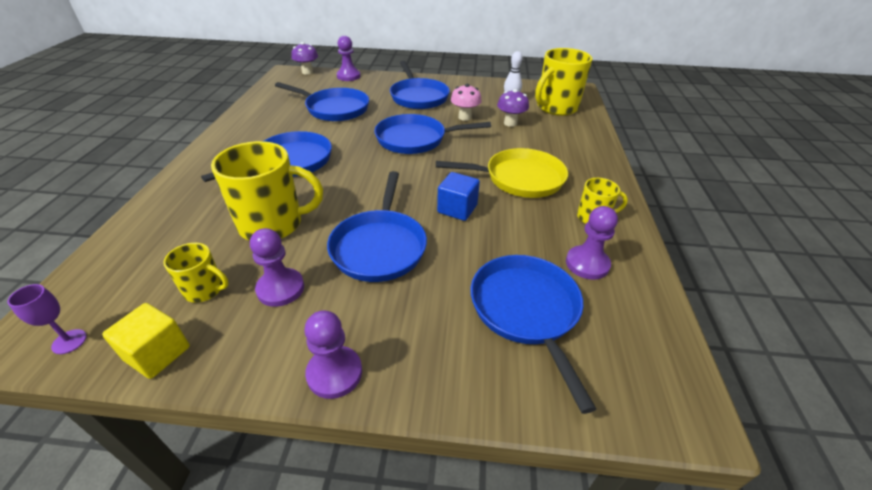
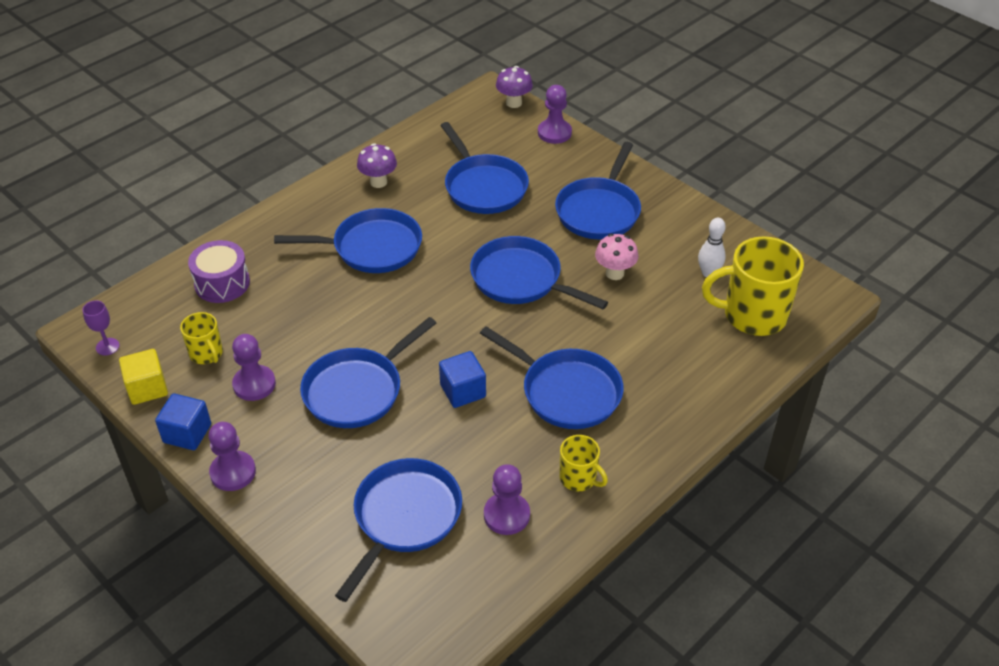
camera: 40 degrees right, 5 degrees up
(172, 232) = (222, 283): none -> purple drum
(246, 368) = (187, 433): none -> blue cube
(273, 224) = (298, 317): yellow mug -> none
(510, 123) = (658, 310): purple mushroom -> purple mushroom (378, 182)
(519, 179) = (566, 391): yellow pan -> blue pan

